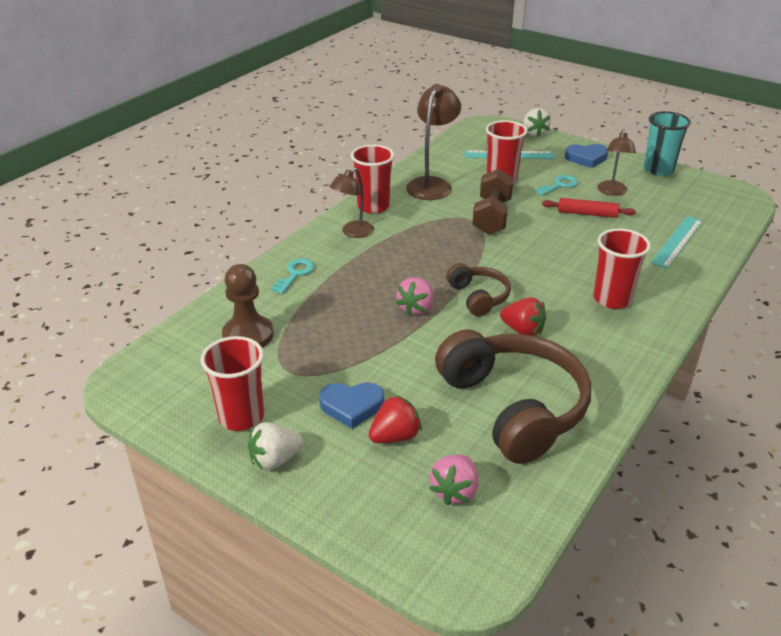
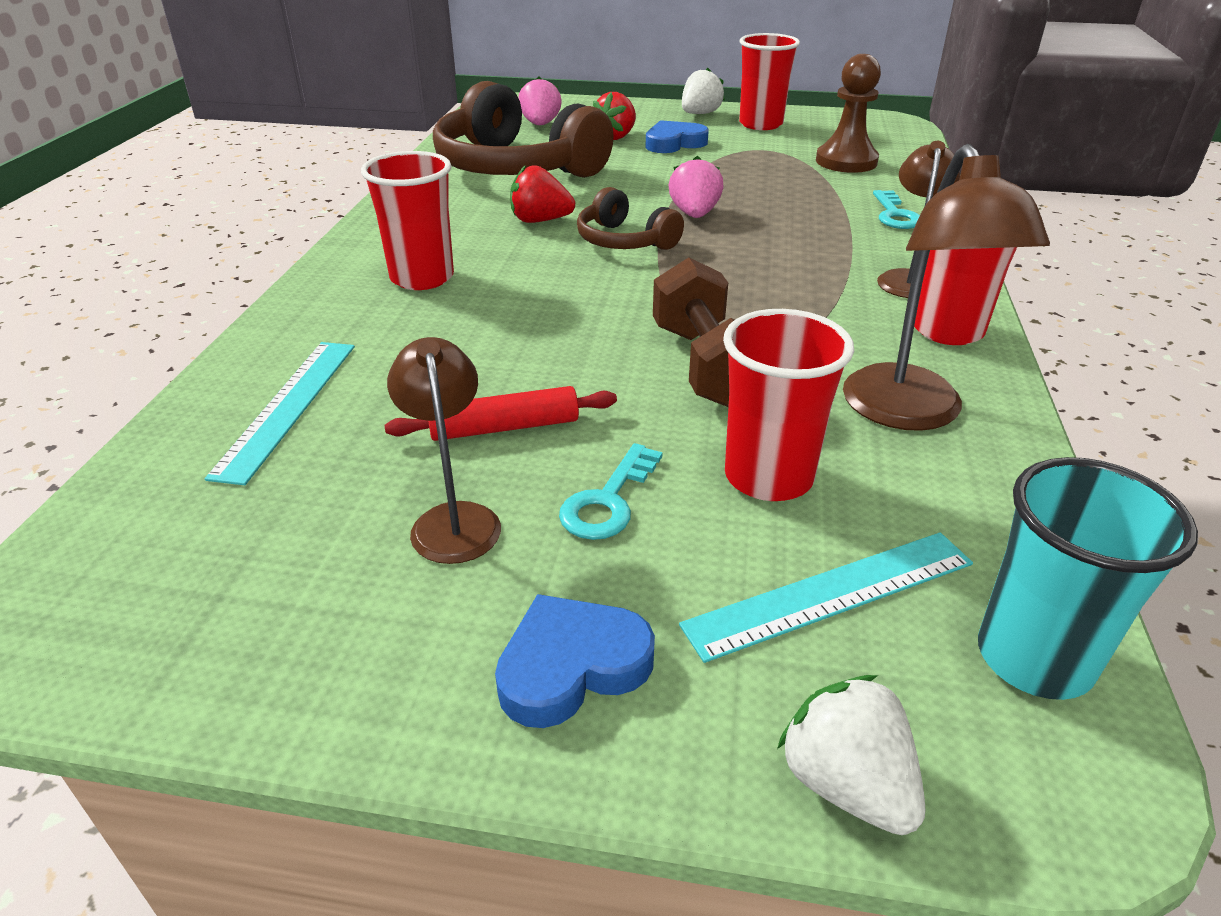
camera: 155 degrees right, 0 degrees up
(658, 170) = (297, 684): turquoise cup -> turquoise cup (1034, 658)

